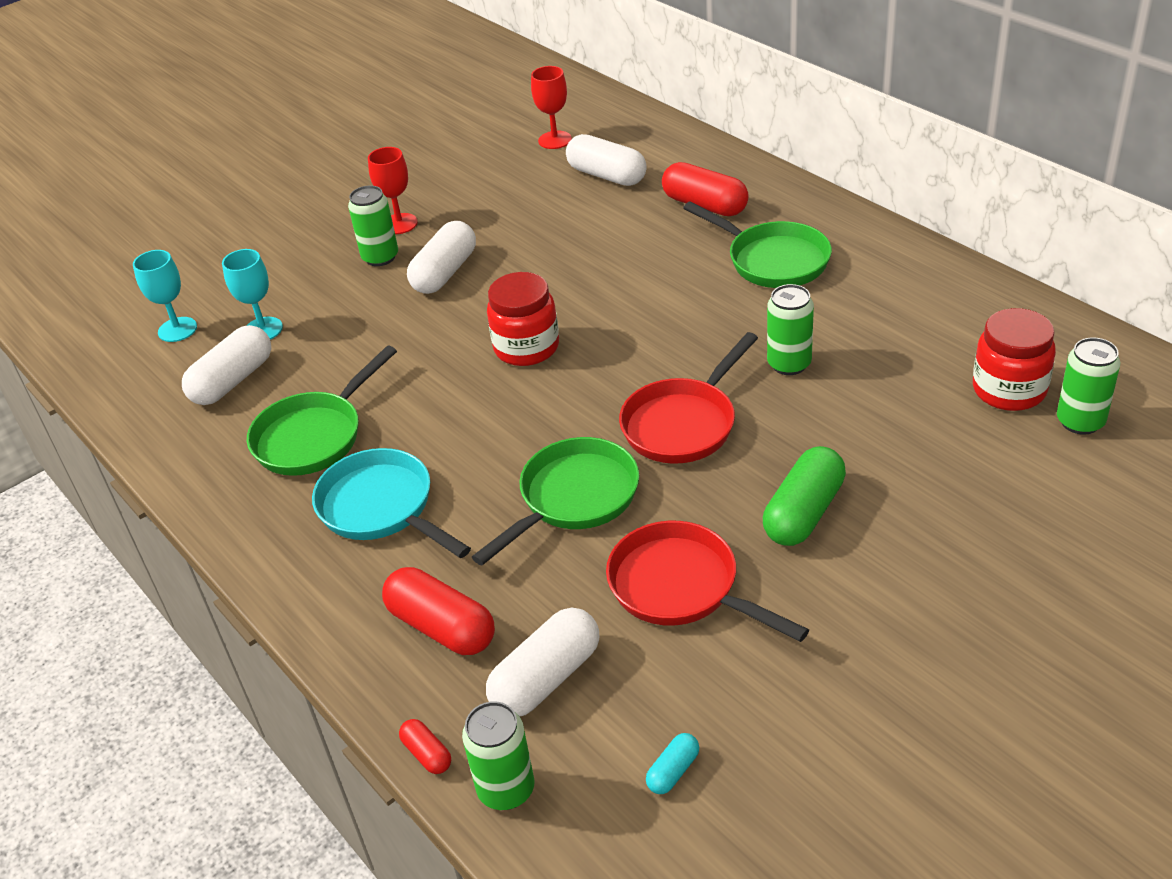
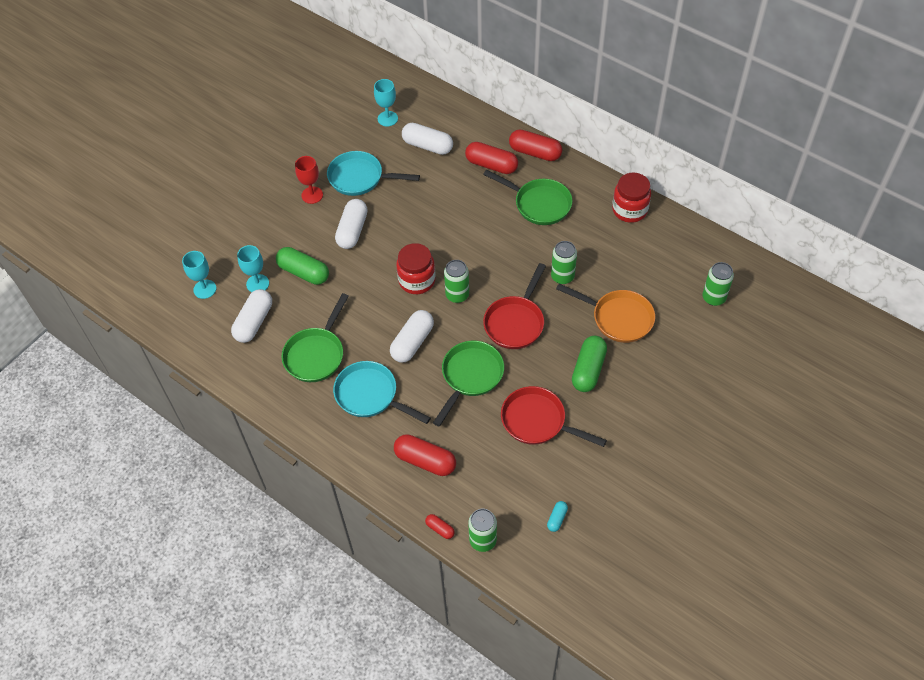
camera: 15 degrees left, 15 degrees up
(343, 321) = (304, 272): none -> green capsule
(380, 257) = (309, 222): green can -> green can (457, 295)
(483, 208) = (360, 178): none -> turquoise pan
(546, 678) = (485, 481): white capsule -> white capsule (412, 342)
(555, 140) = (387, 118): red goblet -> turquoise goblet
(784, 194) = (535, 152): none -> red capsule
(881, 436) = (618, 318): none -> orange pan
(1009, 390) = (677, 281): red jar -> red jar (629, 210)

